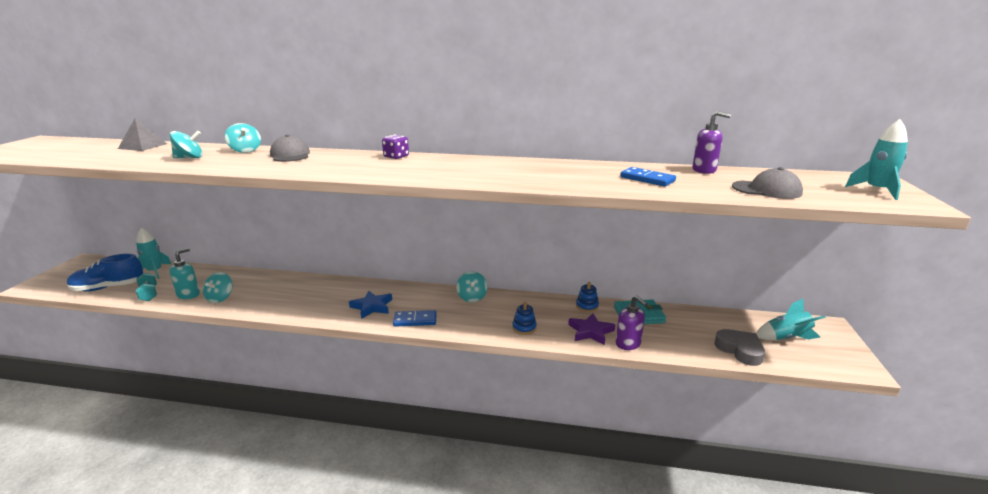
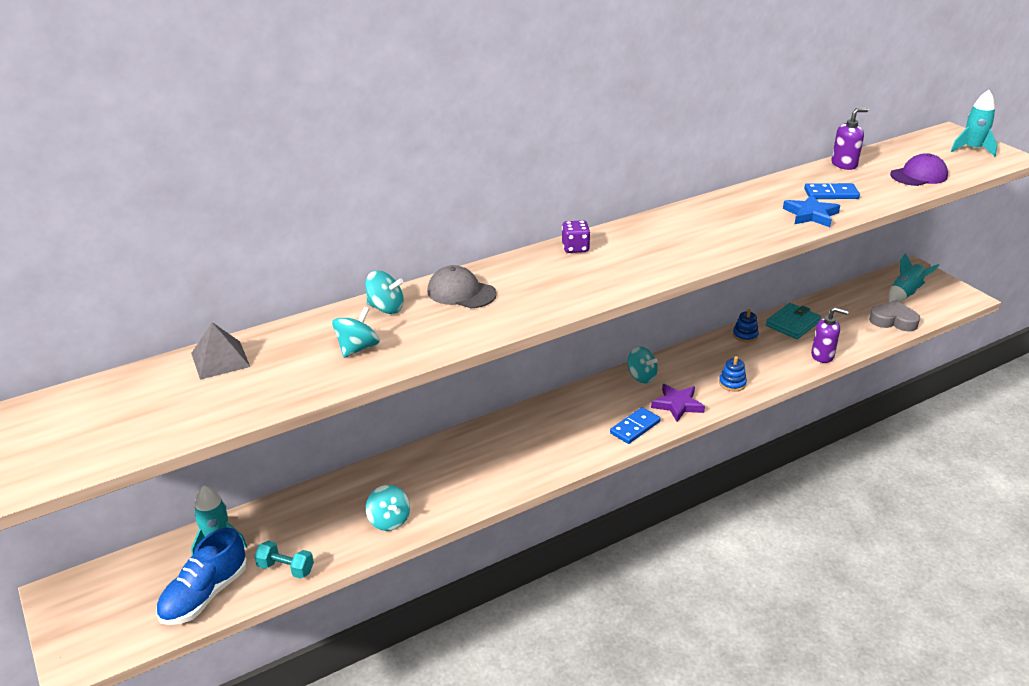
camera: 40 degrees left, 10 degrees up
(188, 294) = (340, 539): turquoise soap dispenser -> none
(372, 307) = (571, 437): blue star -> blue star (811, 215)
(590, 331) = (783, 359): purple star -> purple star (677, 405)
(766, 190) = (919, 175): grey cap -> purple cap

